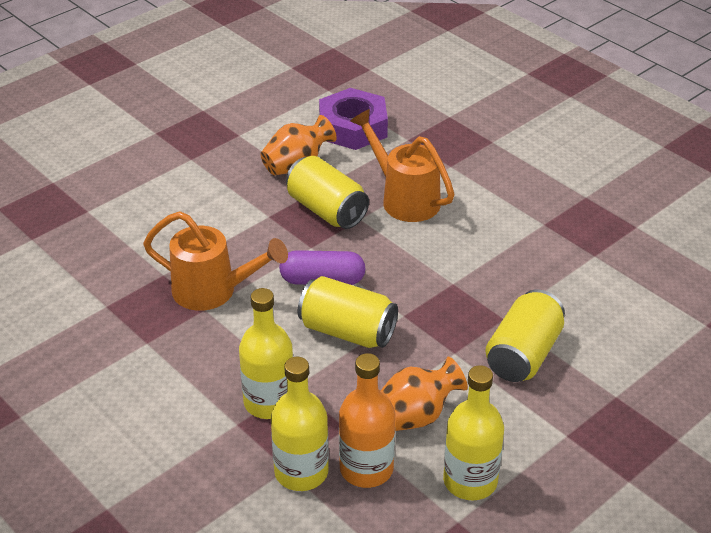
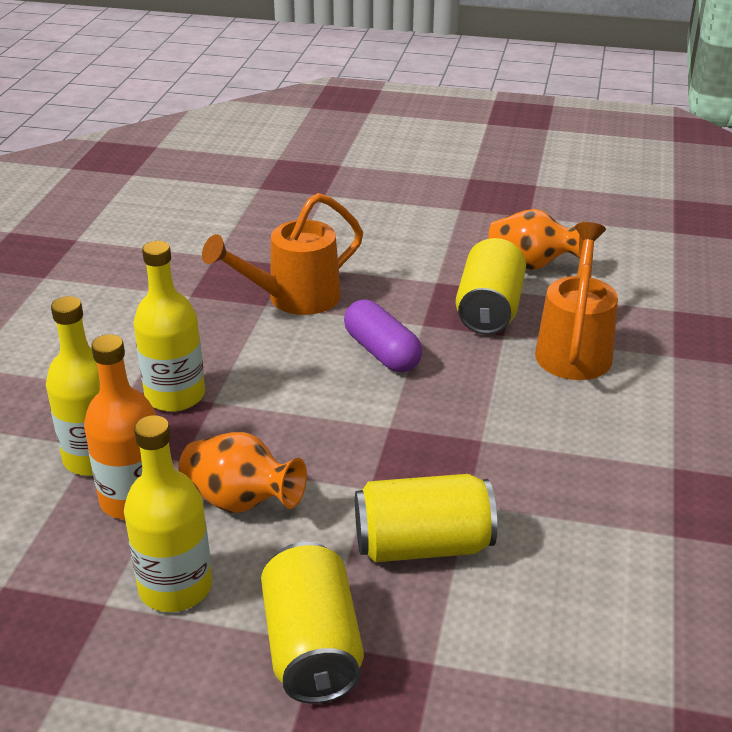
camera: 55 degrees right, 5 degrees down
(213, 291) = (294, 298): orange watering can -> orange watering can turned 75 degrees clockwise
(347, 331) = (324, 400): yellow can -> yellow can (312, 647)
(353, 127) = (638, 270): purple nut -> none

